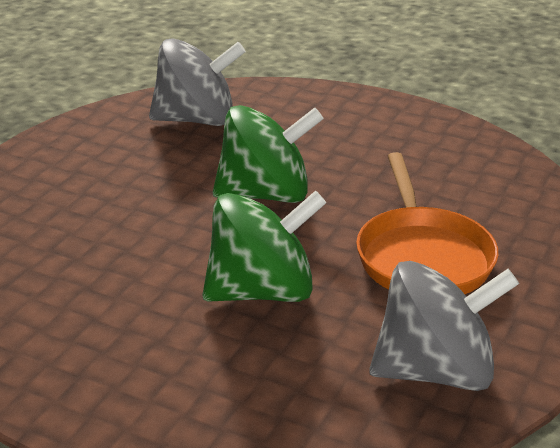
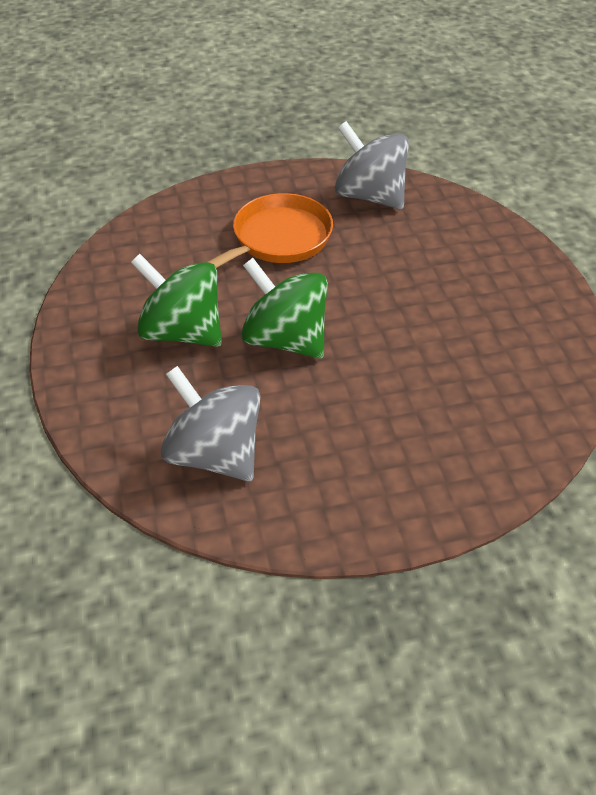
camera: 130 degrees left, 15 degrees up
(262, 291) = (386, 280): green spinning top -> green spinning top (182, 331)

